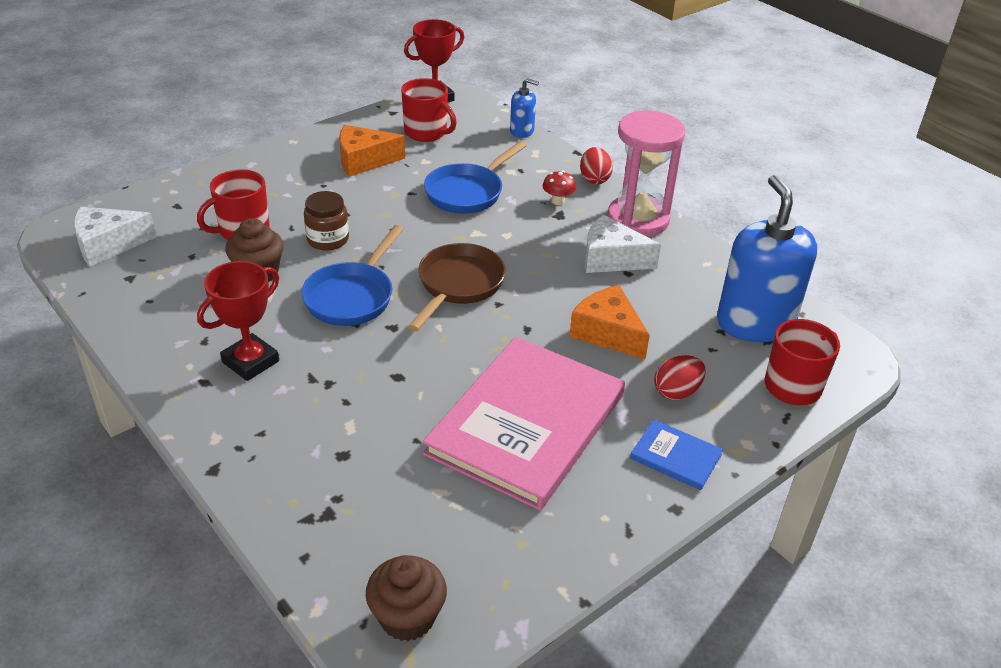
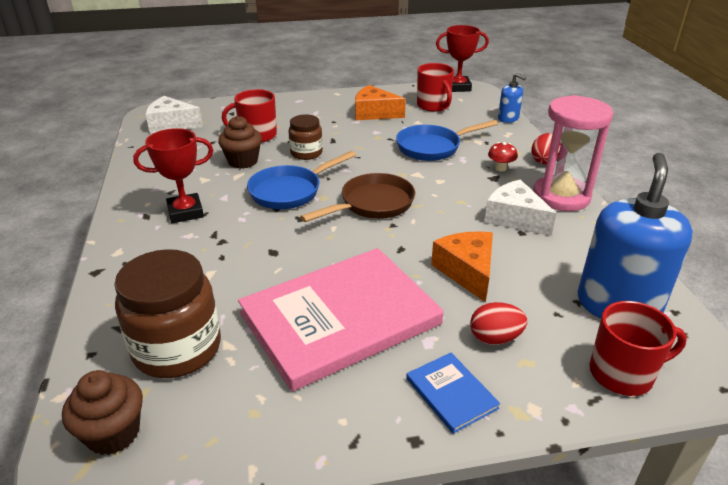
camera: 30 degrees right, 5 degrees down
(392, 515) = (177, 348): none -> brown jar

